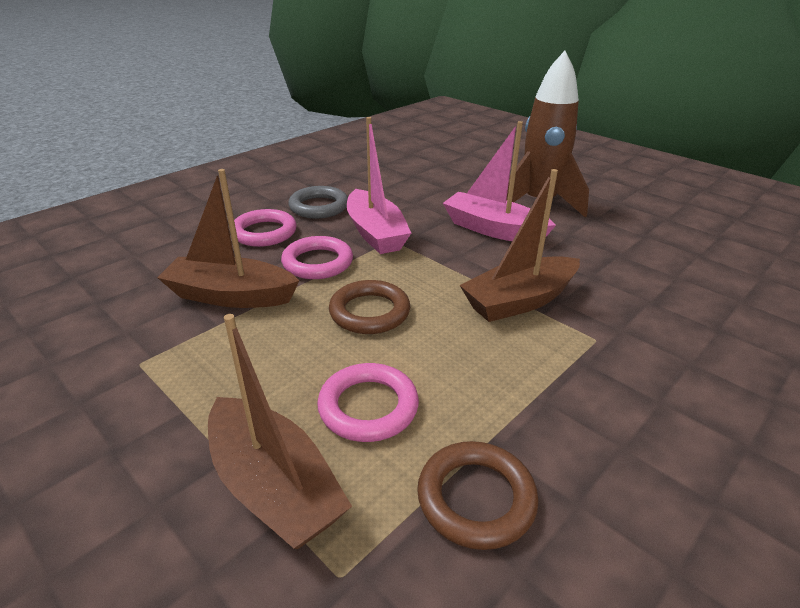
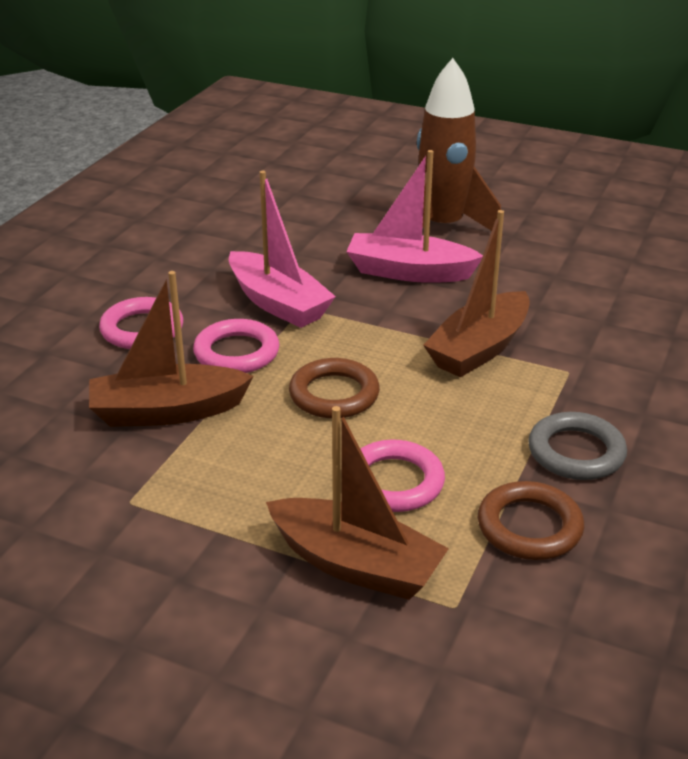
camera: 20 degrees left, 0 degrees up
(319, 207) = (183, 282): grey ring -> grey ring (576, 452)

